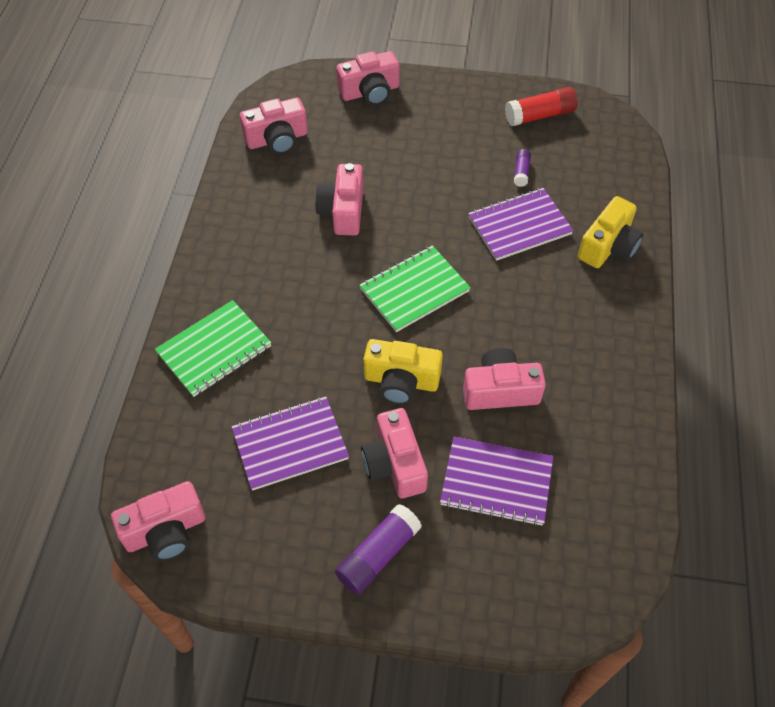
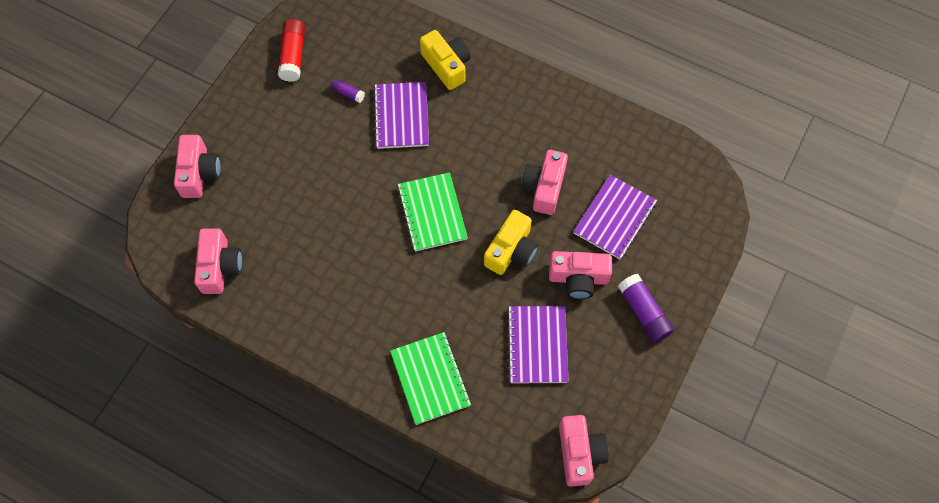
camera: 70 degrees left, 10 degrees up
(343, 211) = (328, 239): pink camera -> none

